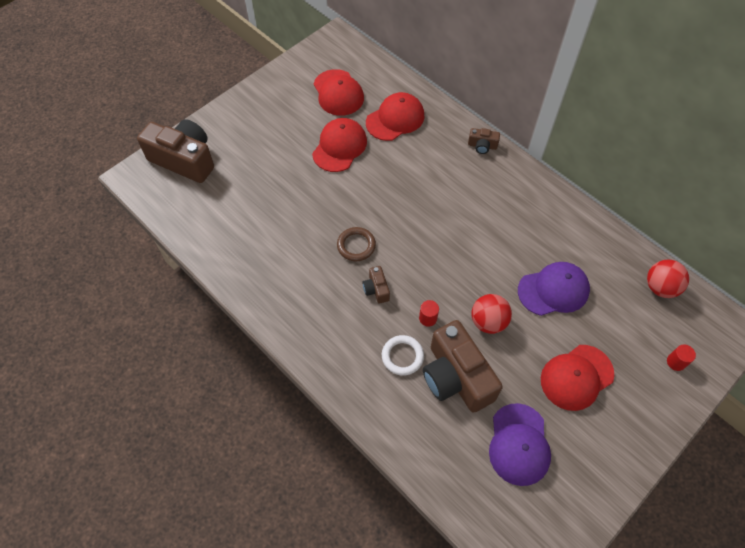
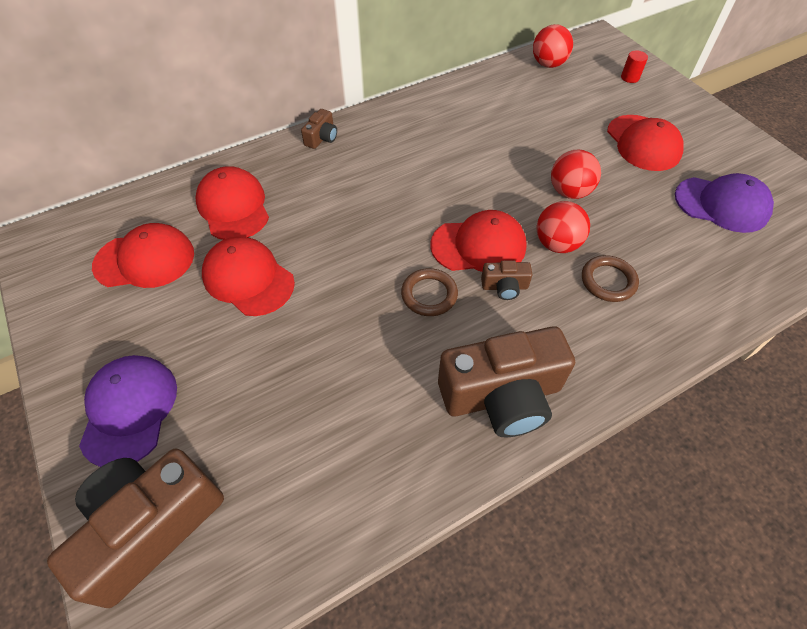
camera: 75 degrees left, 5 degrees down
(402, 356) = (608, 281): white ring -> brown ring
(409, 267) = (478, 245): none -> red cap
(428, 318) = (557, 244): red cylinder -> red ball
(456, 377) = (639, 236): brown camera -> brown camera (502, 396)
(553, 290) = (537, 132): purple cap -> purple cap (129, 410)

